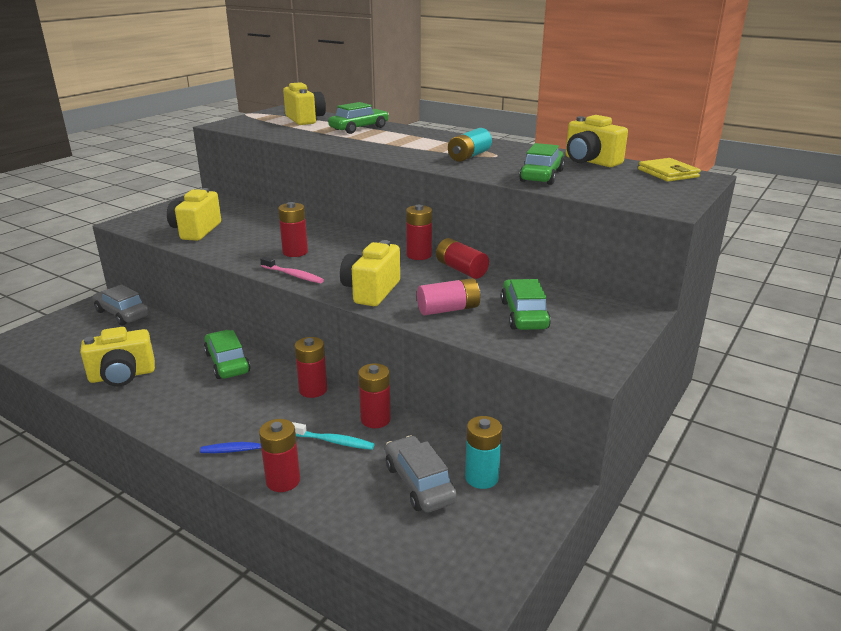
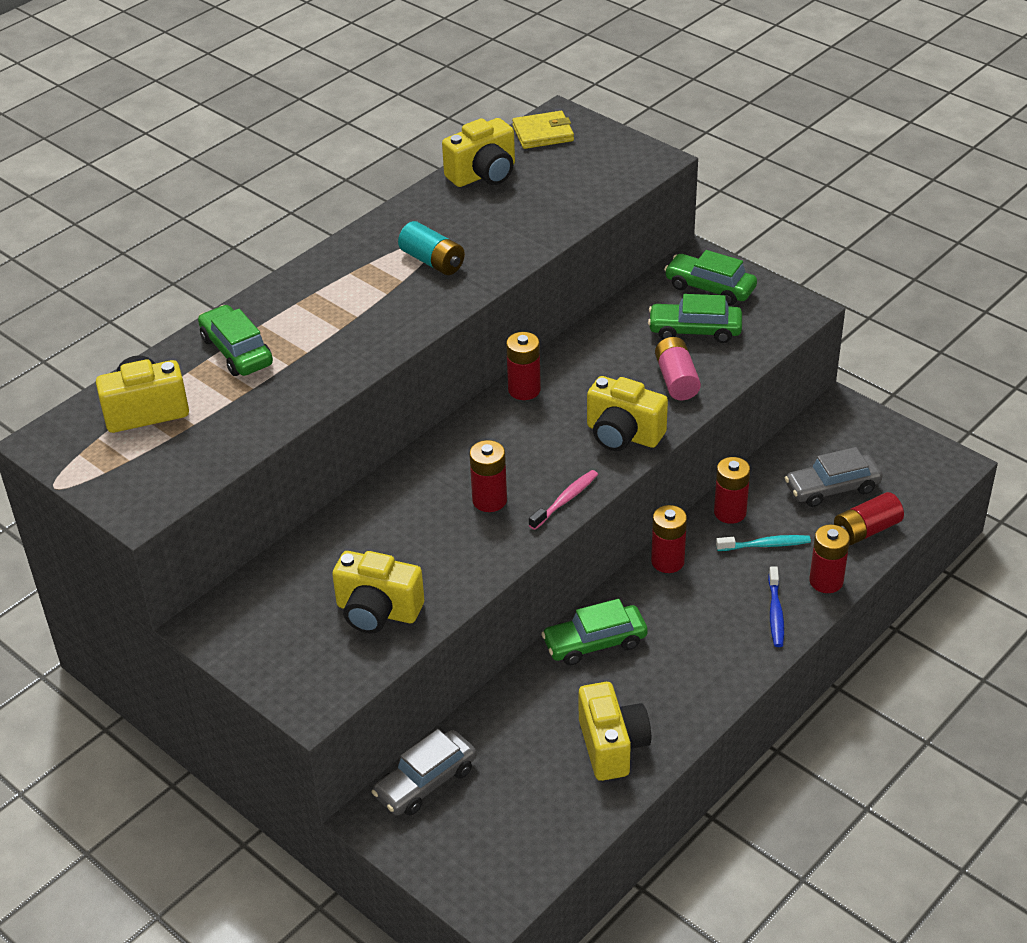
camera: 80 degrees left, 15 degrees up
(333, 441) = (766, 545): turquoise toothbrush -> turquoise toothbrush turned 60 degrees clockwise
(461, 269) = (575, 360): red battery -> red battery (866, 530)
(481, 477) = (825, 448): turquoise battery -> none
(542, 176) = (533, 218): green car -> green car (710, 288)

